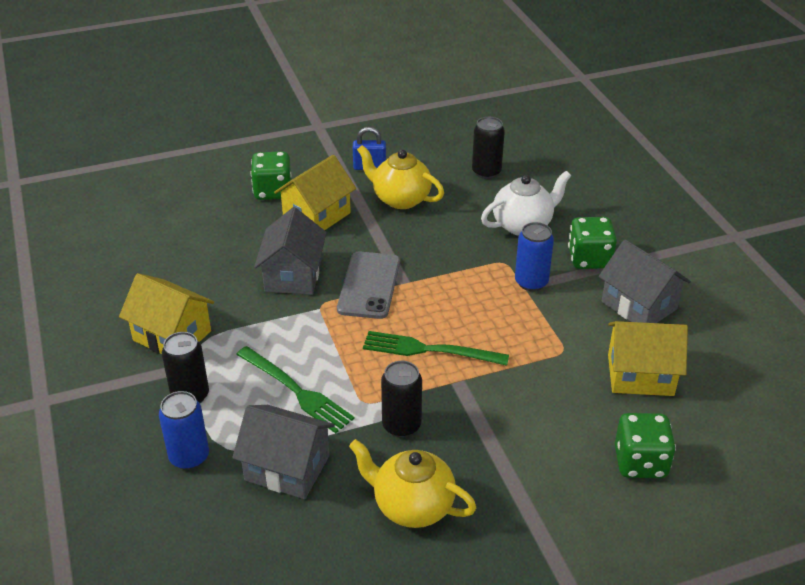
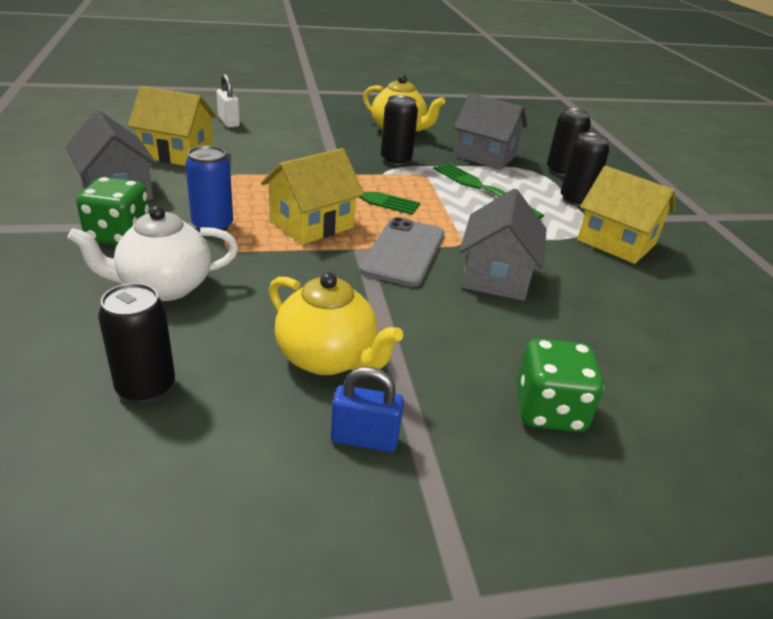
camera: 175 degrees left, 5 degrees down
(189, 457) = (561, 171): blue can -> black can
(317, 216) = (468, 351): yellow house -> yellow house (311, 224)
(640, 462) = (228, 122): green dice -> white padlock

